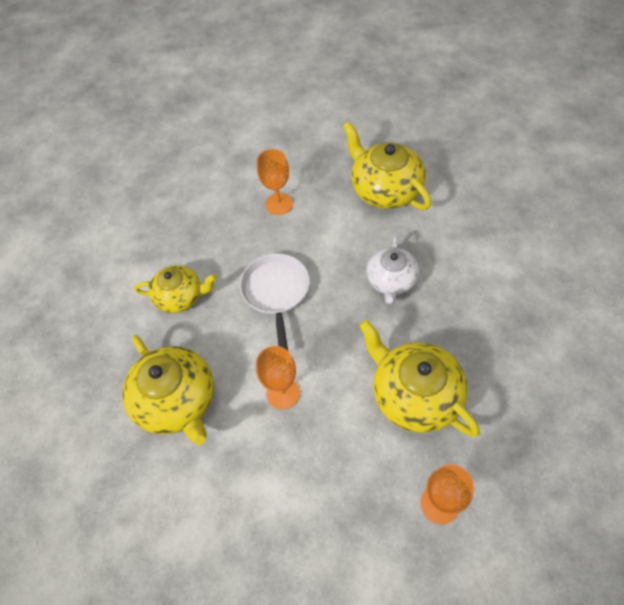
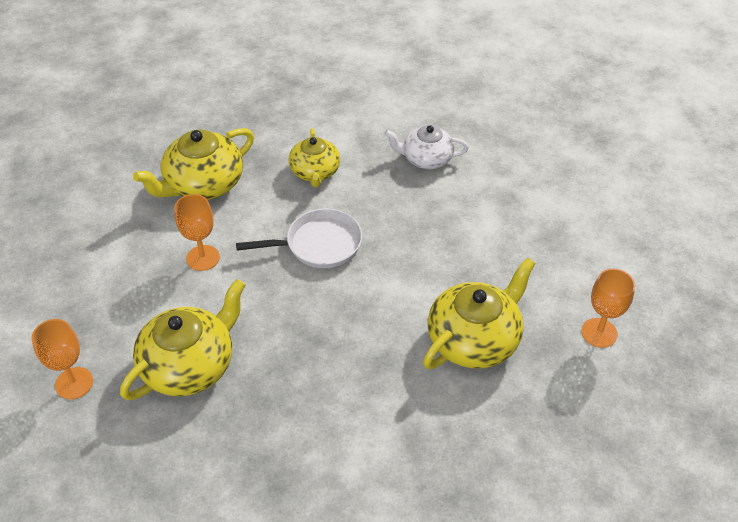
camera: 80 degrees right, 10 degrees down
(278, 204) = (441, 238): orange goblet -> orange goblet (599, 333)
(391, 280) = (334, 345): white teapot -> white teapot (426, 159)

